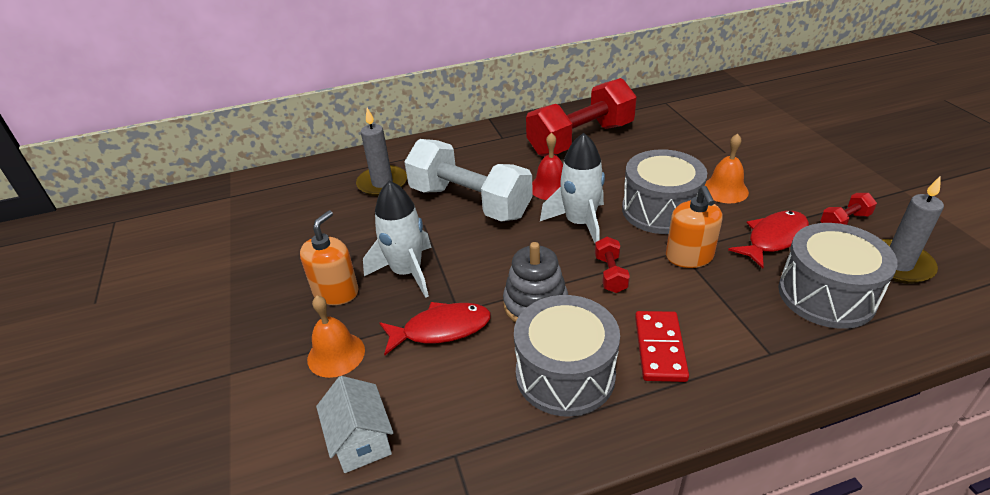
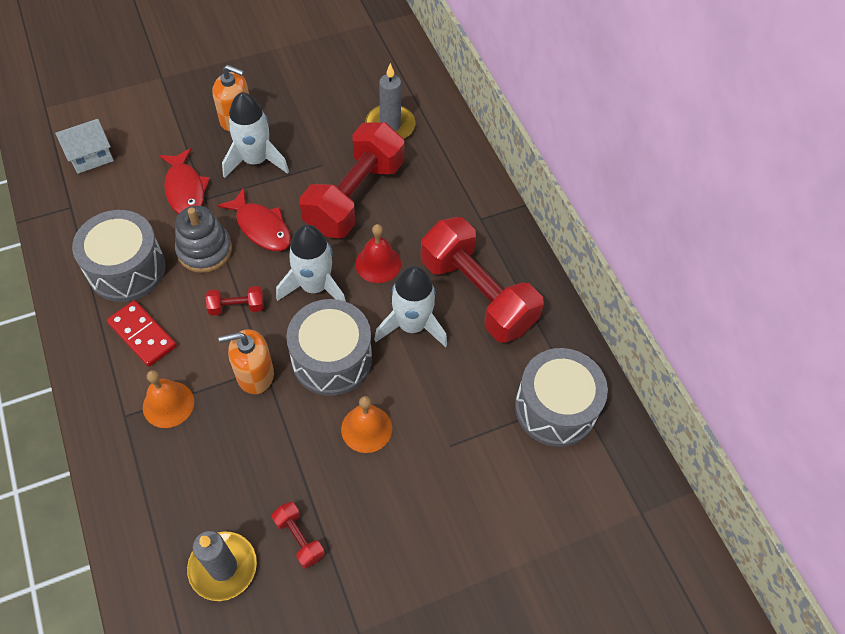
camera: 80 degrees right, 20 degrees up
(336, 354) = (169, 130): orange bell -> orange bell (168, 404)
(470, 202) = (355, 197): white dumbbell -> red dumbbell
(616, 169) = (412, 325): none -> white rocket
(659, 348) = (142, 335): red domino -> red domino turned 45 degrees clockwise
(773, 239) = (275, 457): red fish -> red fish (261, 227)
(826, 295) = (187, 482): grey drum -> grey drum (555, 408)

